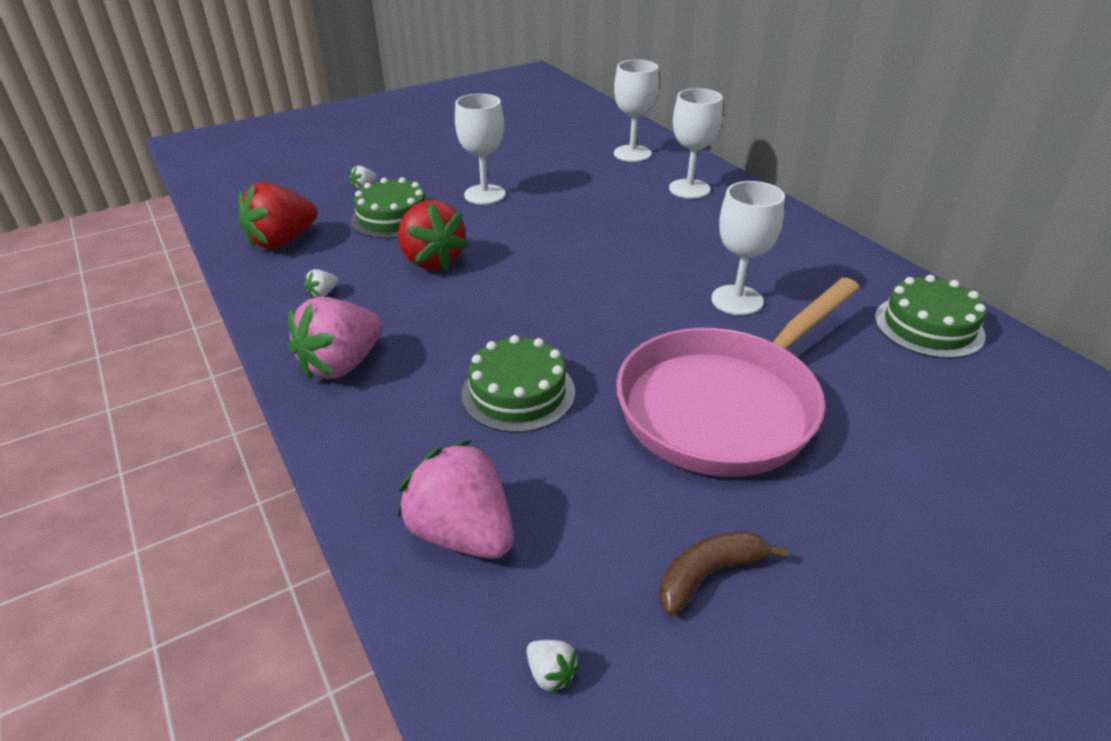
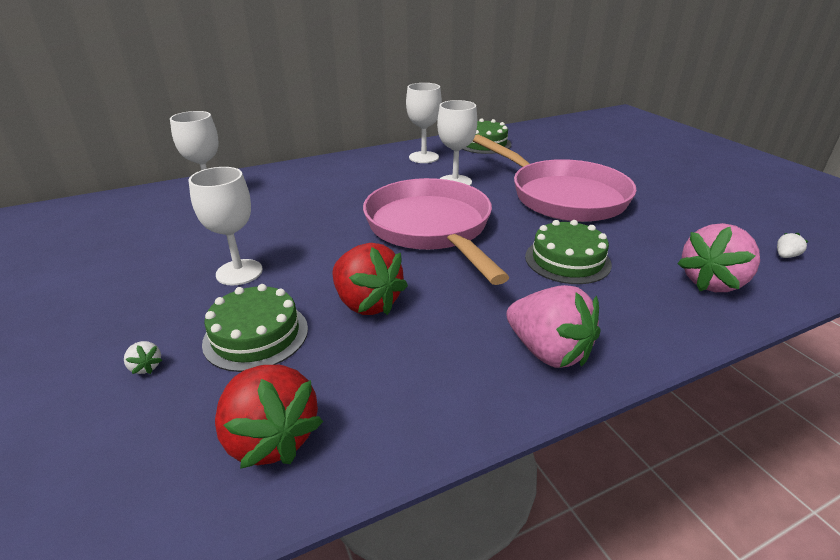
camera: 85 degrees left, 5 degrees down
(323, 293) = (418, 379): white strawberry -> none
(432, 260) = (367, 303): red strawberry -> red strawberry turned 75 degrees clockwise
(586, 287) = (431, 228): none -> pink pan
(689, 189) = (295, 181): white goblet -> white goblet (424, 157)
(709, 574) = (692, 213): brown banana -> none

